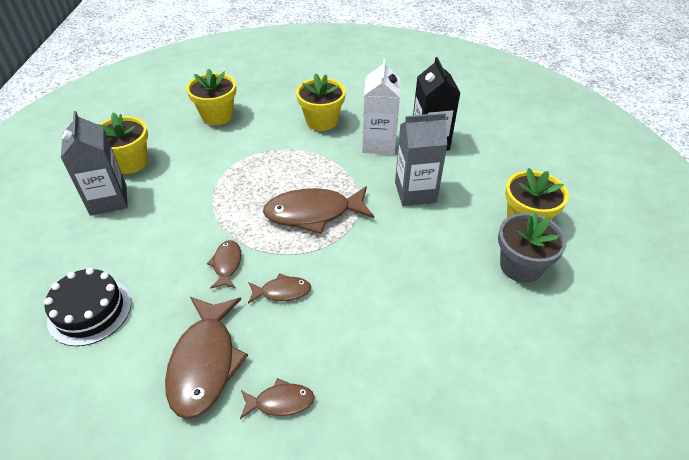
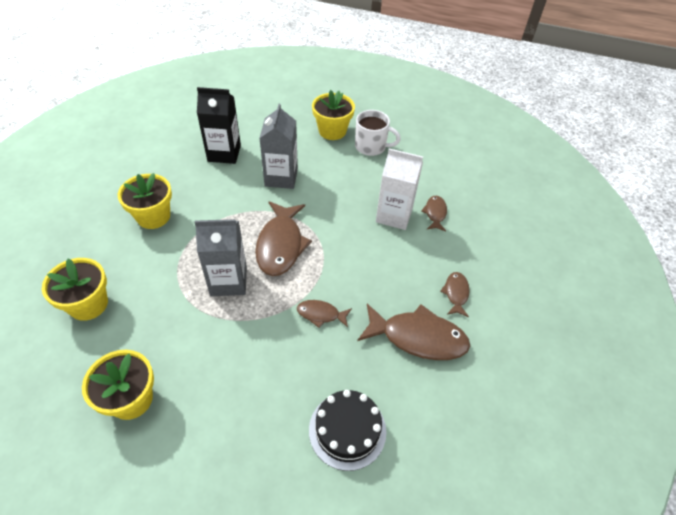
camera: 80 degrees left, 5 degrees up
(108, 200) = (190, 421): grey carton -> grey carton (228, 281)
(282, 291) = (360, 279): brown fish -> brown fish (435, 213)
(379, 144) = (210, 184): white carton -> white carton (394, 215)
(520, 266) = (371, 147): grey flower pot -> white mug

